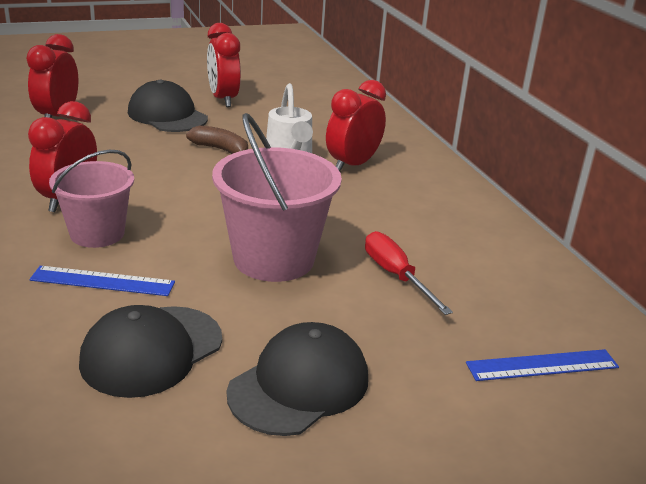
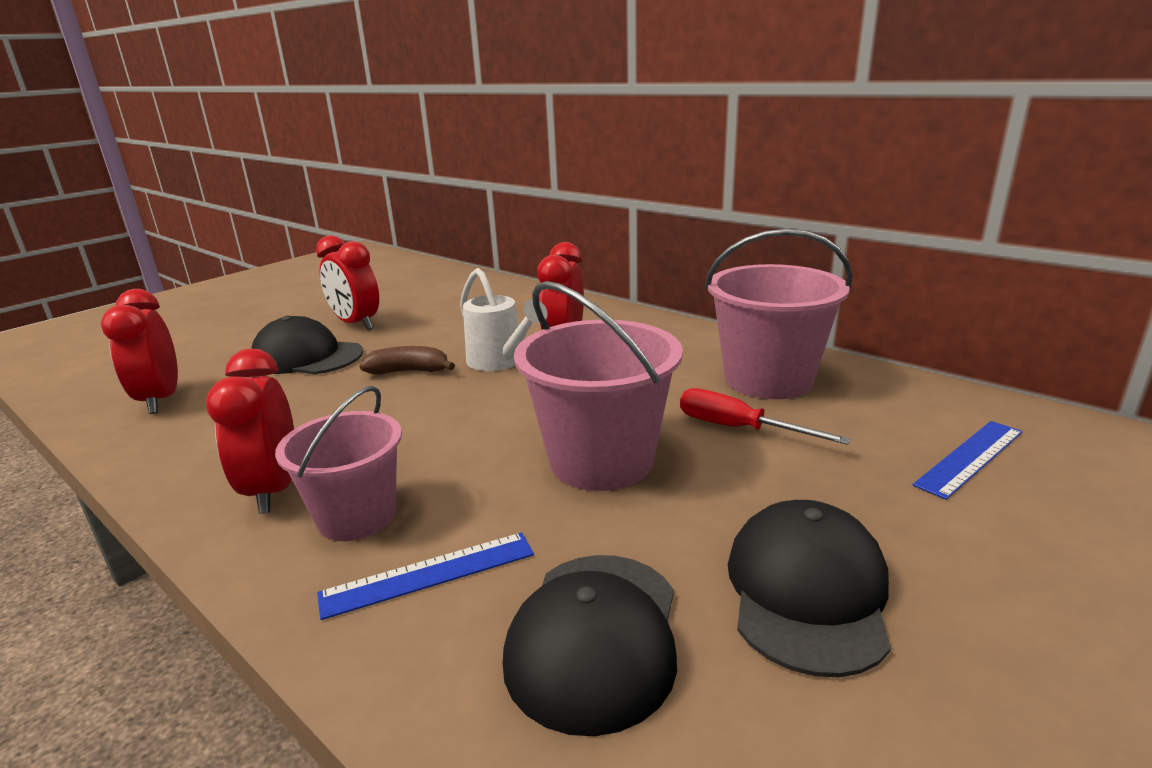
camera: 25 degrees left, 5 degrees down
(471, 250) = (768, 379): none -> pink bucket

